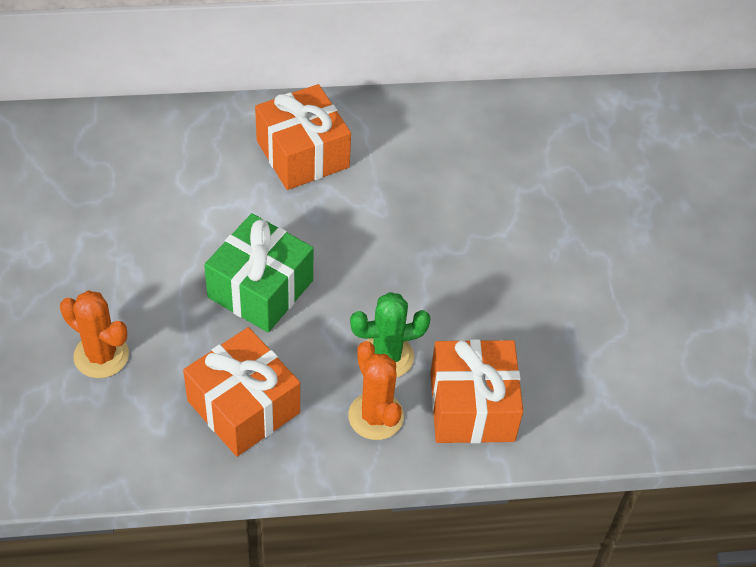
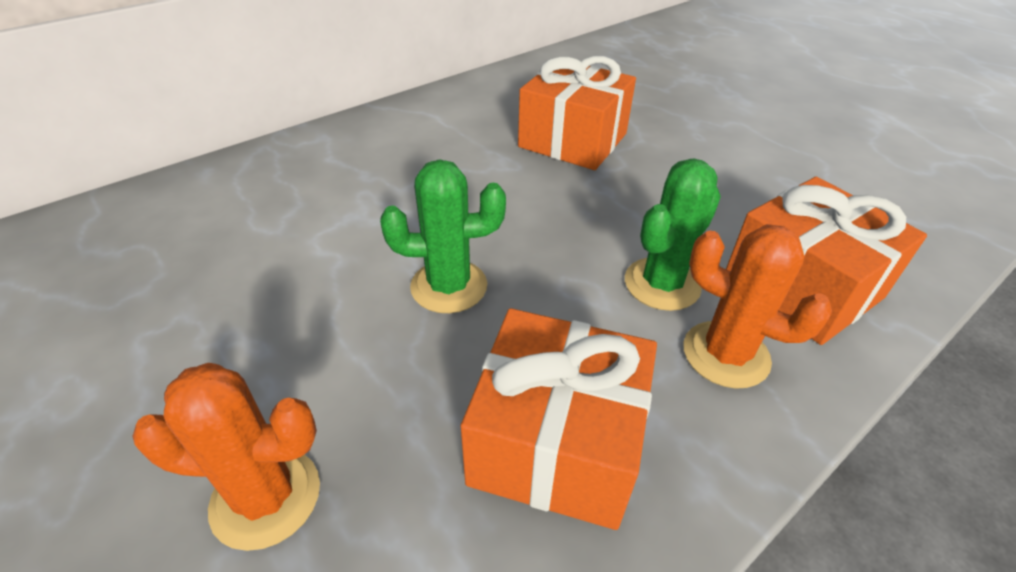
camera: 30 degrees left, 10 degrees down
(260, 289) = (449, 286): green gift -> green cactus
(302, 154) = (388, 153): orange gift -> orange gift (573, 140)

